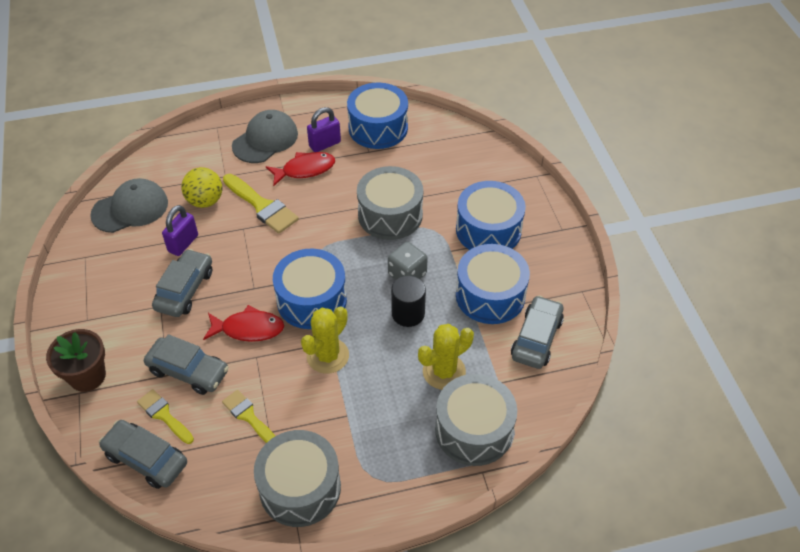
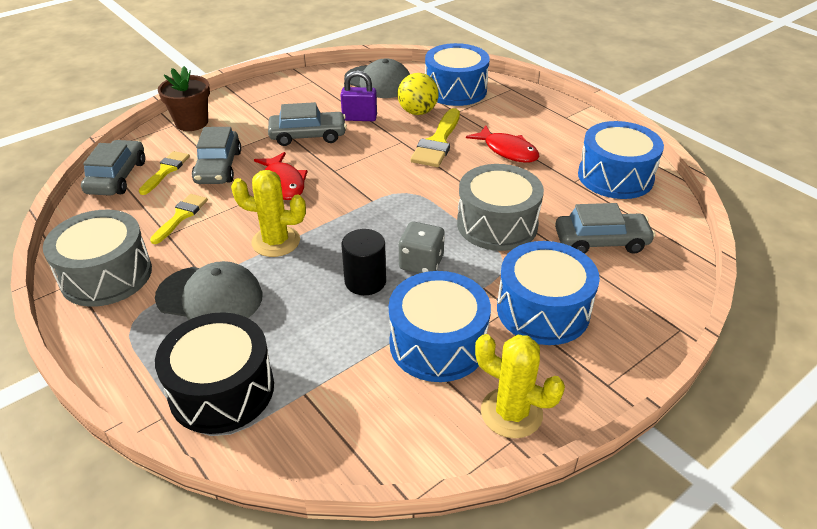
camera: 65 degrees right, 10 degrees down
(265, 140) = (523, 117): grey cap -> grey cap (210, 297)
(312, 300) = (341, 209): blue drum -> blue drum (455, 90)
(325, 144) = (554, 151): purple padlock -> none
(444, 372) = (297, 336): yellow cactus -> yellow cactus (511, 413)
(473, 430) = (222, 390): grey drum -> black drum
(536, 338) = (395, 412): grey car -> grey car (601, 241)

